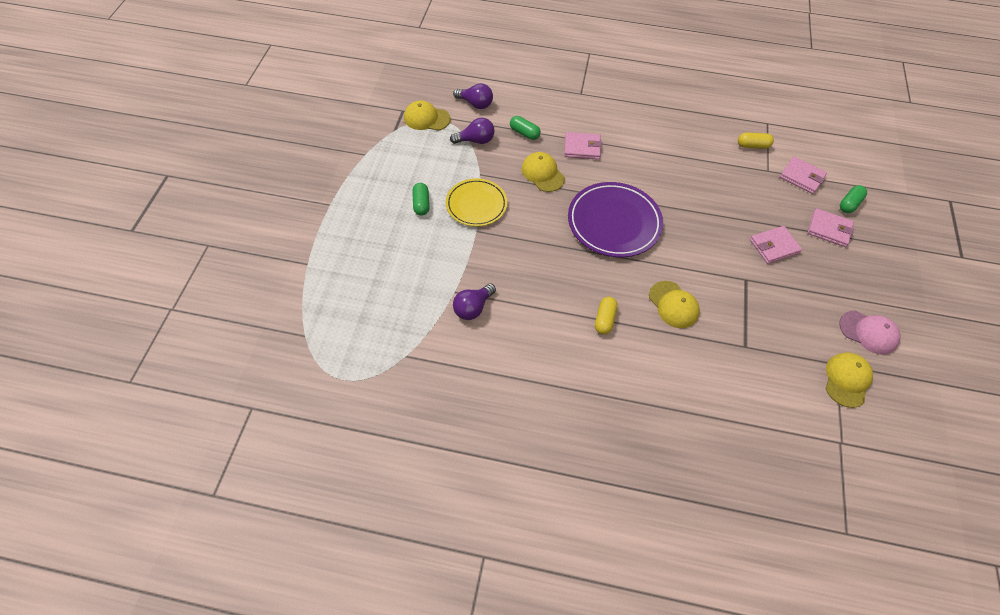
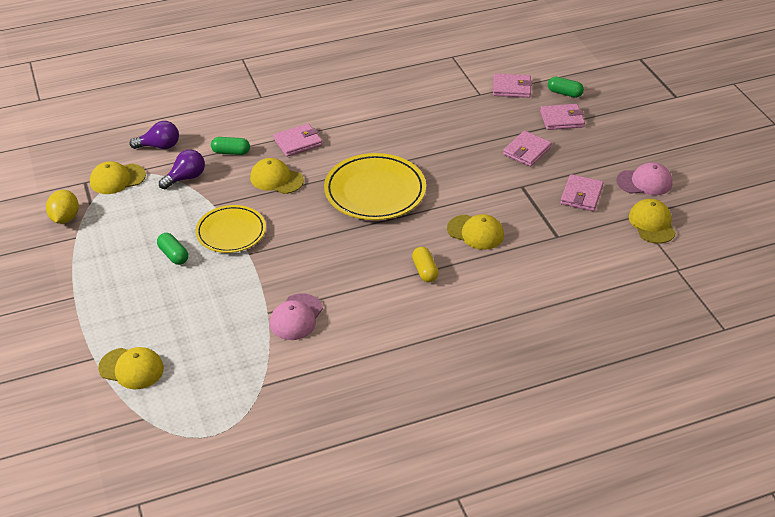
camera: 30 degrees left, 15 degrees down
(326, 287) = (131, 368): none -> yellow cap
(369, 135) = (65, 218): none -> yellow lemon
(473, 308) = (296, 317): purple light bulb -> pink cap
(614, 222) = (375, 191): purple plate -> yellow plate
(753, 146) = (452, 79): yellow capsule -> none
(796, 316) = (581, 195): none -> pink wallet
(849, 204) = (564, 93): green capsule -> green capsule turned 75 degrees counterclockwise

